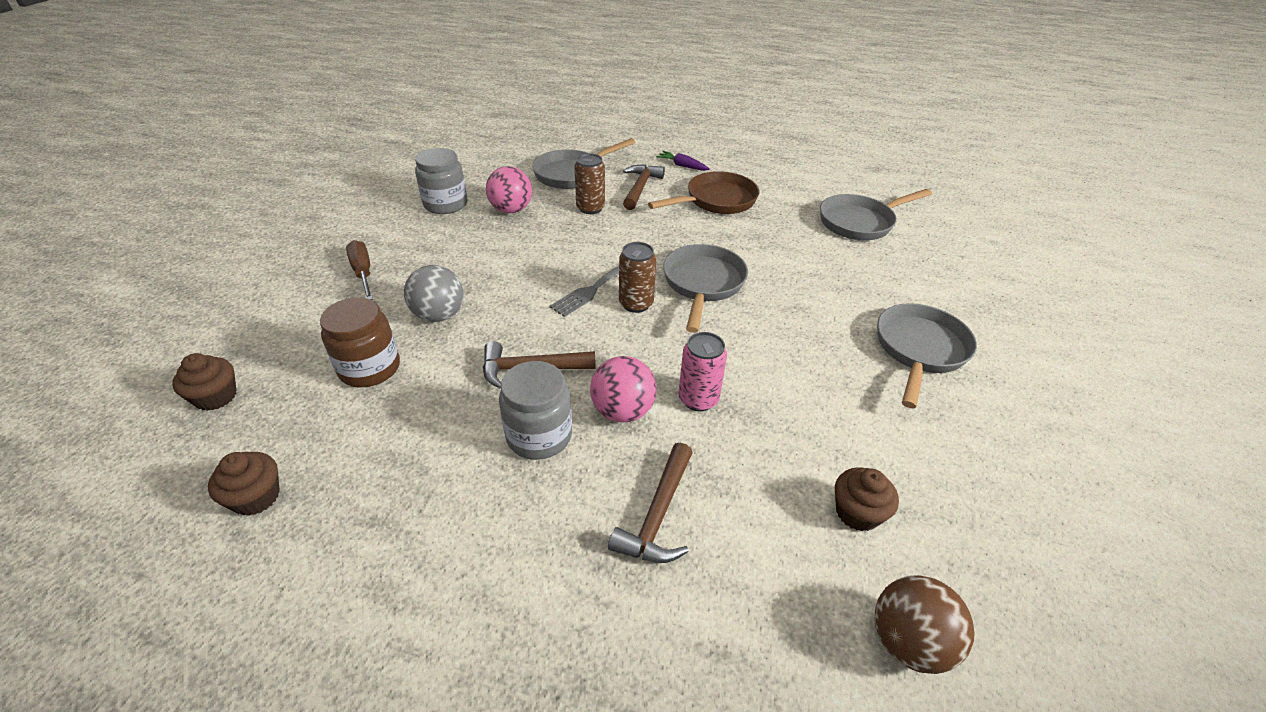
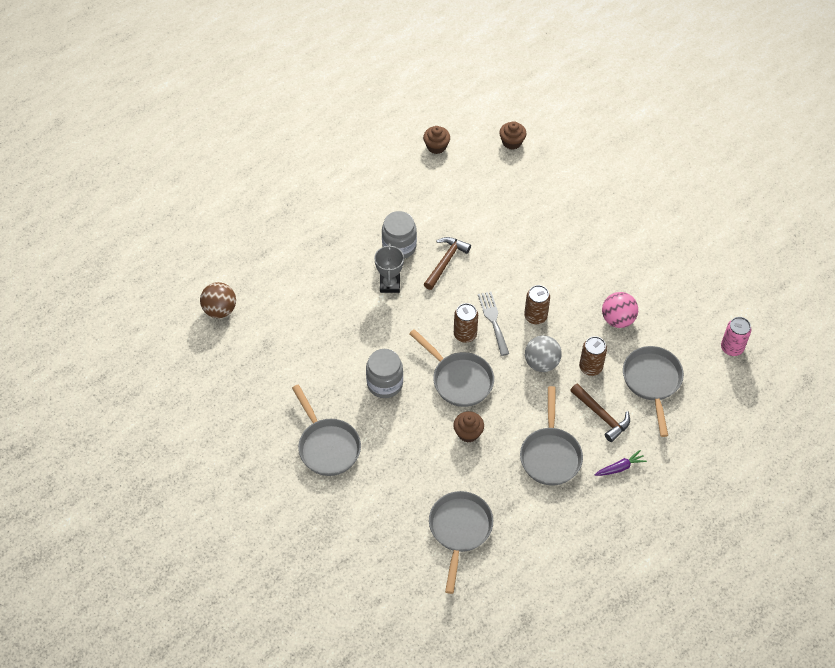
camera: 125 degrees right, 15 degrees up
(363, 273) = (586, 218): brown screwdriver -> none
(370, 368) = (493, 200): brown jar -> none
(439, 315) = (518, 240): grey ball -> grey ball (541, 363)
(445, 204) = (649, 285): grey jar -> grey jar (385, 383)
(557, 261) = (535, 316): none -> brown can
(623, 411) = (389, 284): pink ball -> grey trophy
(658, 515) = (326, 267): brown hammer -> none
(698, 399) = (374, 319): pink can -> pink can (732, 348)
(716, 201) = (550, 455): brown pan -> grey pan
(857, 512) = (272, 335): brown cupcake -> brown cupcake (468, 433)

